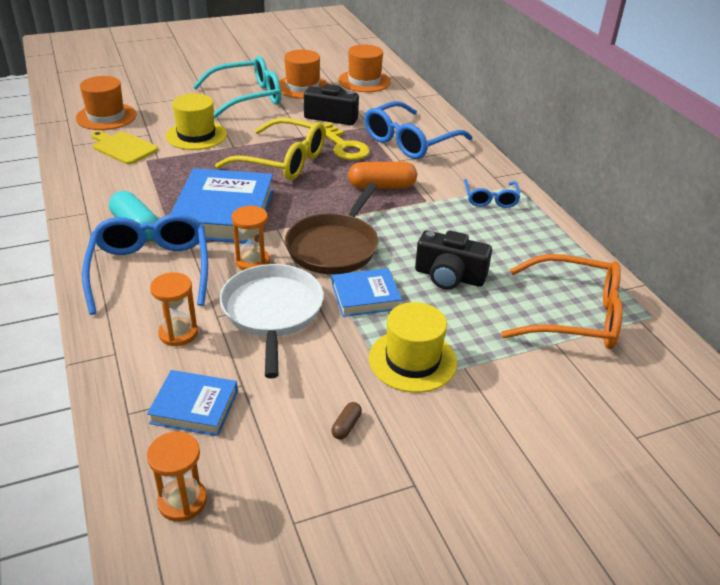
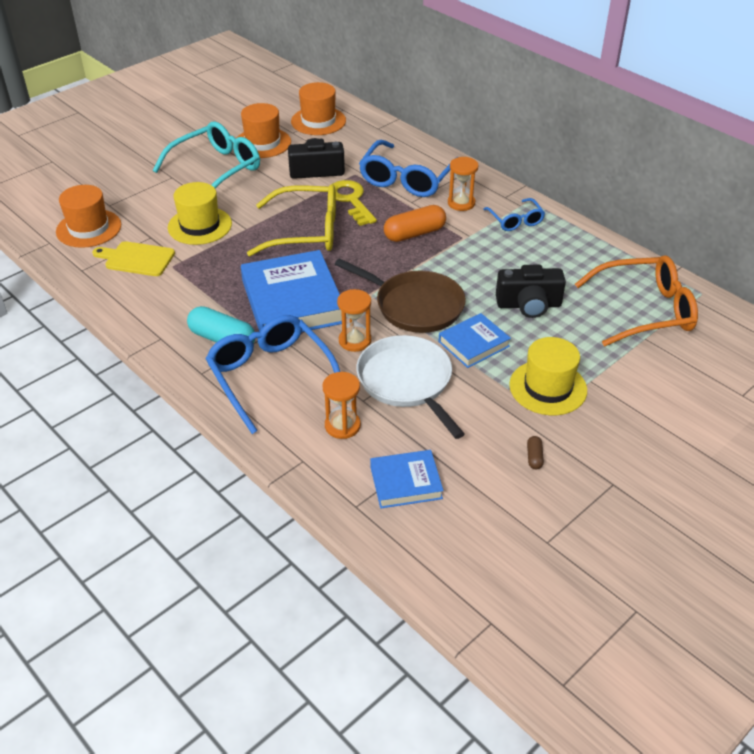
camera: 20 degrees left, 5 degrees up
(182, 501) = (454, 556): orange hourglass -> orange hourglass (461, 203)
(334, 247) = (415, 306): brown pan -> brown pan turned 60 degrees counterclockwise
(344, 146) = (351, 200): yellow key -> yellow key turned 150 degrees counterclockwise

